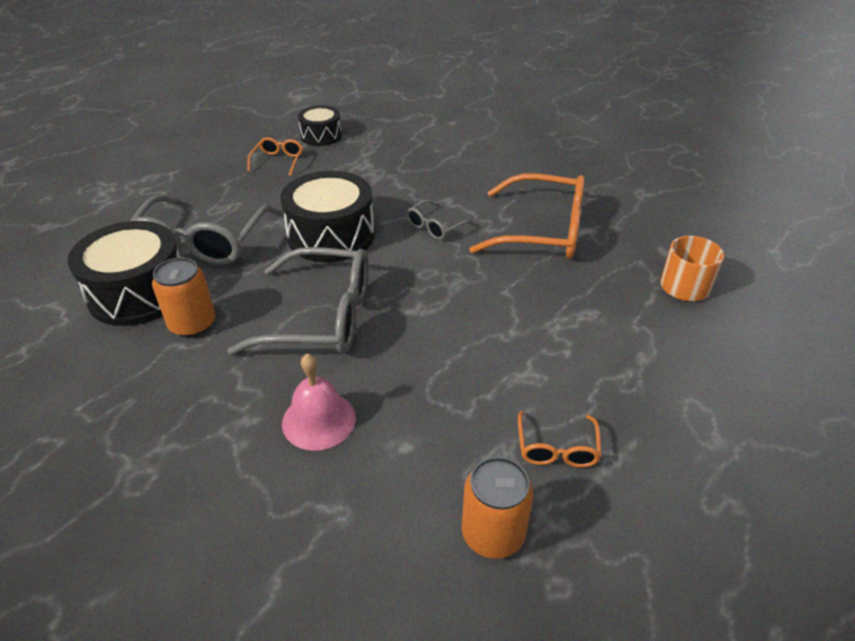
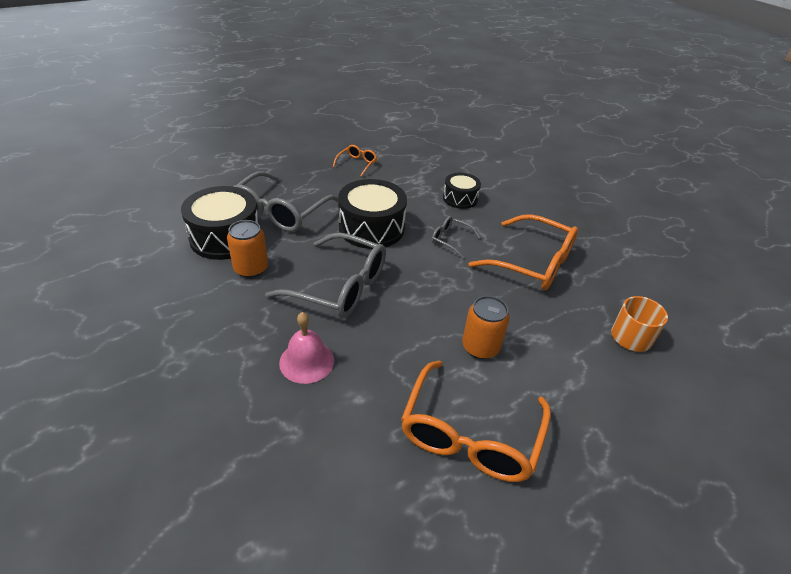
camera: 15 degrees right, 0 degrees up
(321, 136) = (395, 151): black drum -> black drum (460, 198)
(435, 227) = (450, 240): grey glasses -> grey glasses turned 60 degrees clockwise
(493, 533) = (394, 483): orange can -> orange can (480, 347)
(557, 449) = (470, 435): orange glasses -> orange glasses, size x2.11

